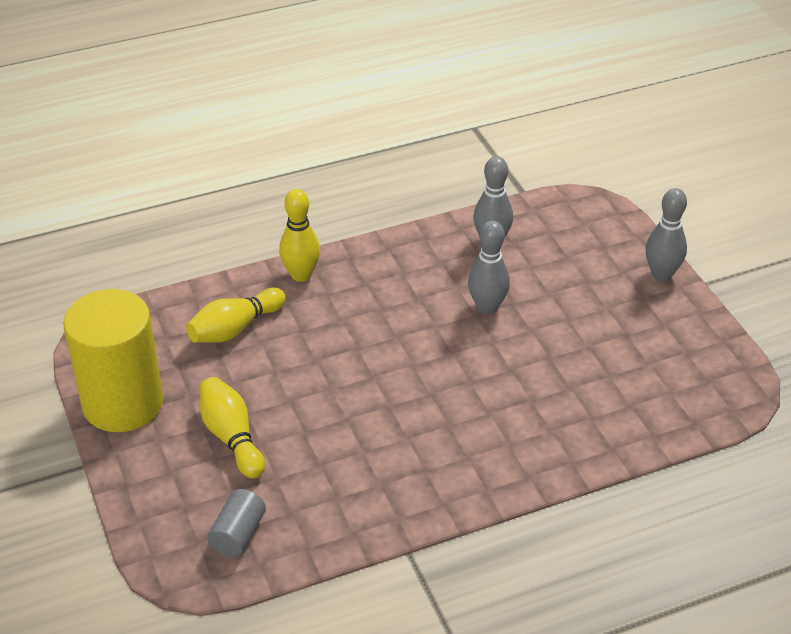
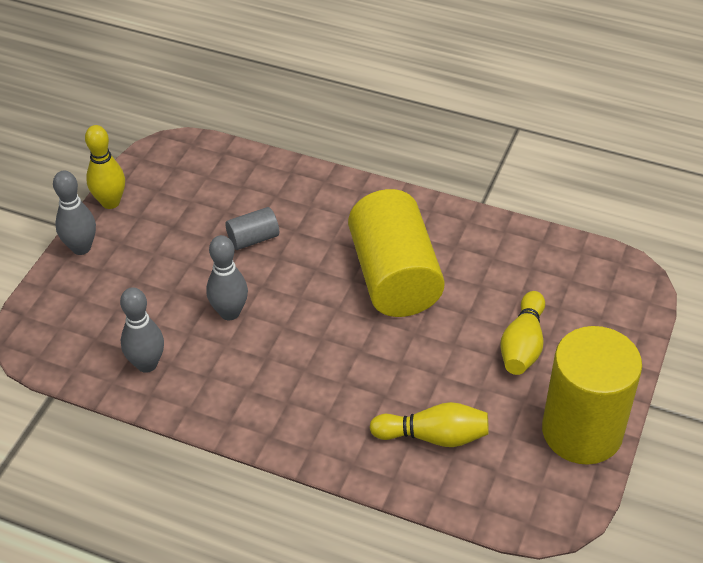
camera: 135 degrees left, 5 degrees up
(238, 534) = (579, 277): grey cylinder -> grey cylinder (253, 239)
(301, 275) = (327, 449): yellow bowling pin -> yellow bowling pin (110, 202)
(400, 420) = (394, 276): none -> yellow cylinder

